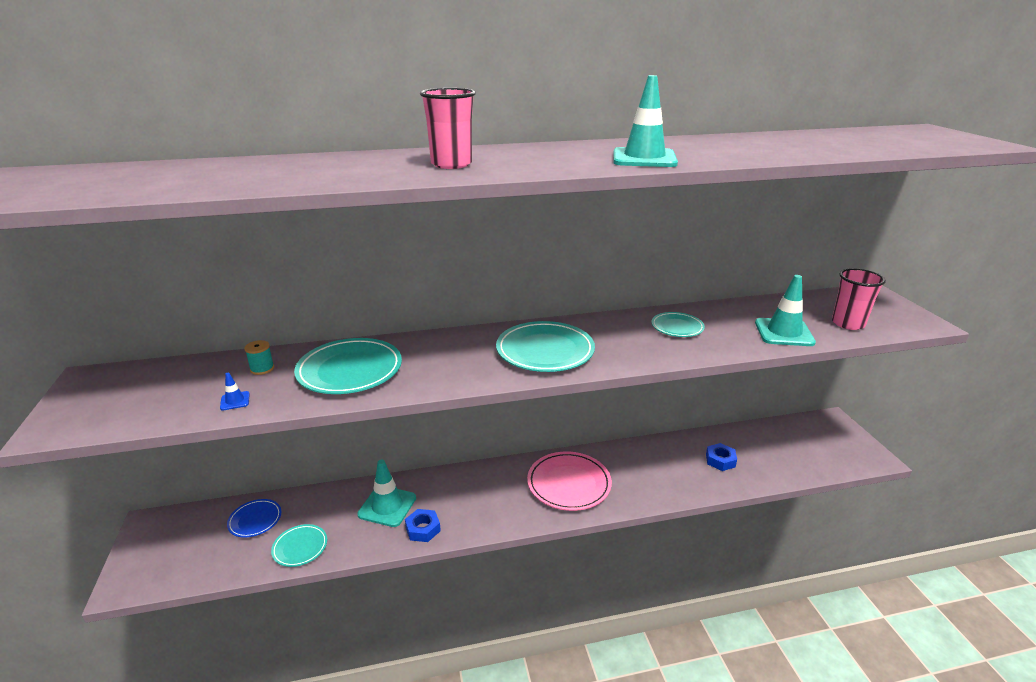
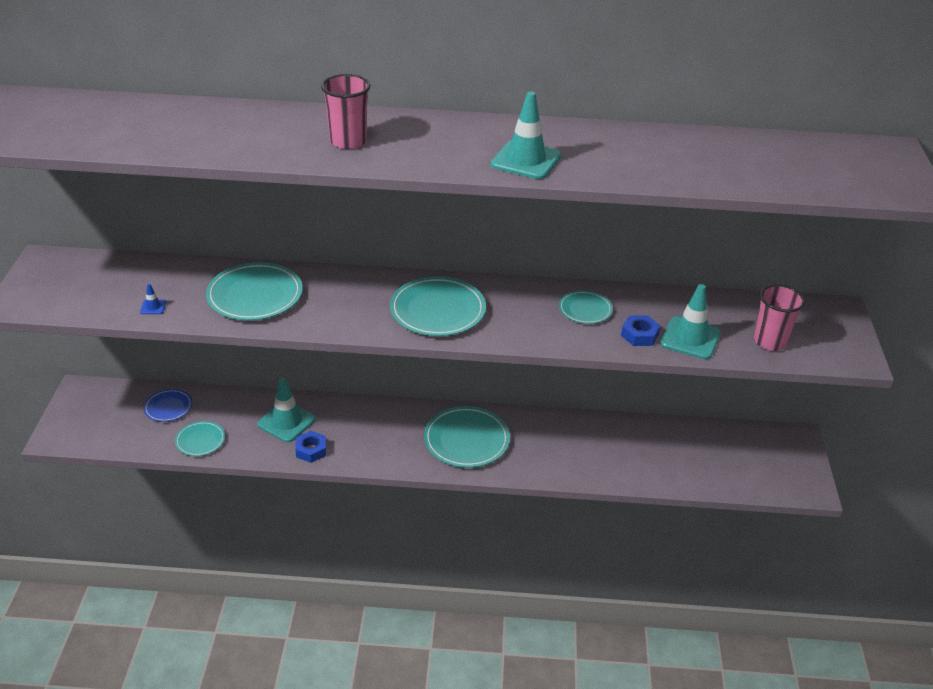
camera: 15 degrees right, 10 degrees up
(262, 369) = (182, 279): turquoise spool -> none
(569, 484) = (466, 440): pink plate -> turquoise plate
(720, 460) = (637, 452): blue nut -> blue nut (639, 335)

